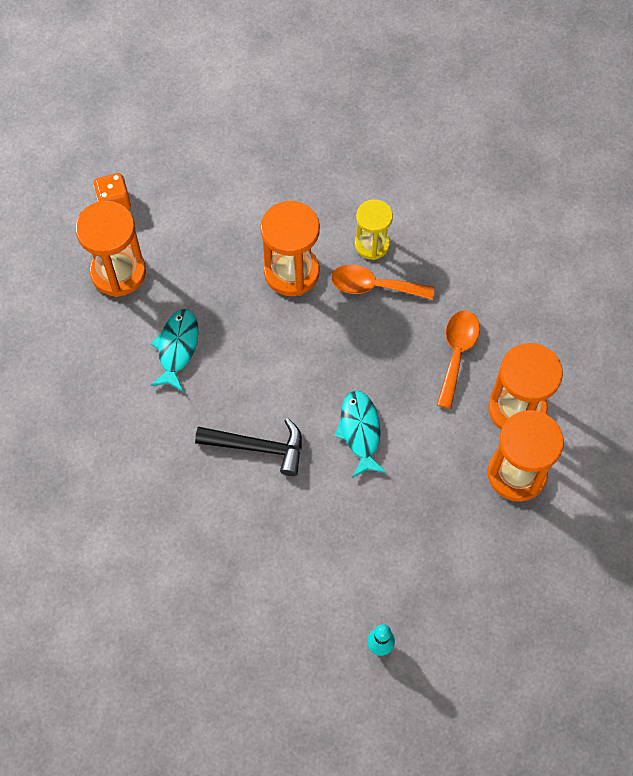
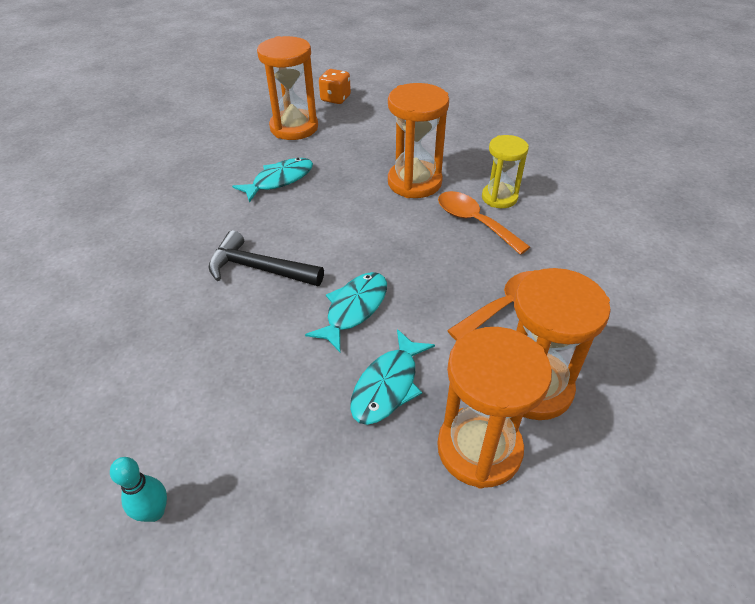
camera: 40 degrees right, 20 degrees down
(258, 447) = (258, 268): black hammer -> black hammer turned 150 degrees clockwise
(433, 473) = (388, 386): none -> turquoise fish

